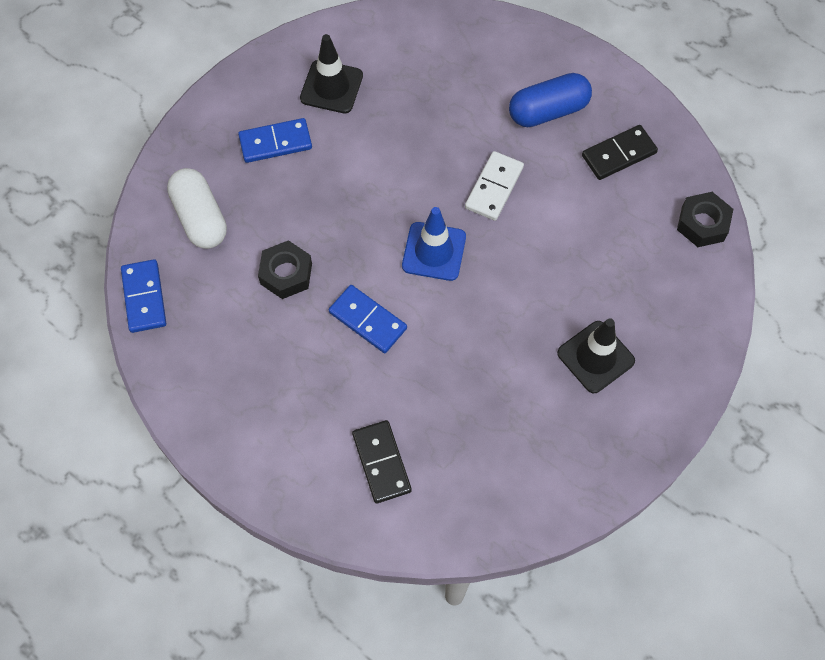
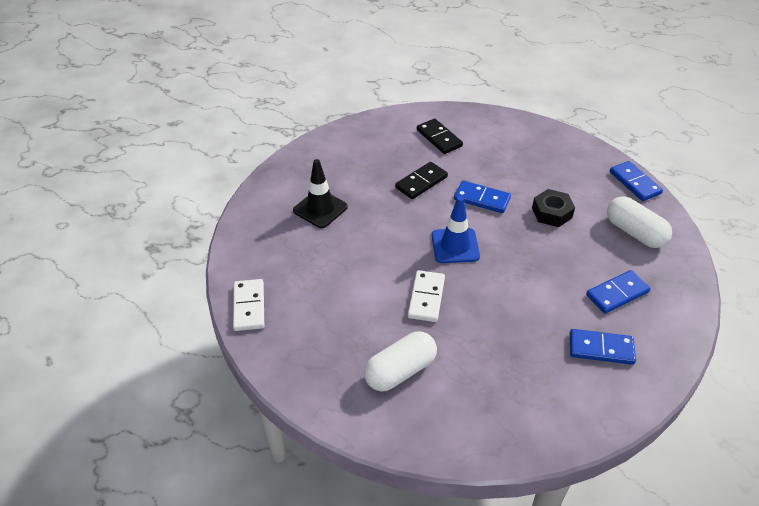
camera: 165 degrees right, 20 degrees down
(331, 87) = (601, 349): black traffic cone -> blue domino
(548, 111) = (400, 371): blue capsule -> white capsule
(619, 154) = (327, 346): black domino -> black domino (421, 182)
(702, 224) = (249, 306): black nut -> white domino

